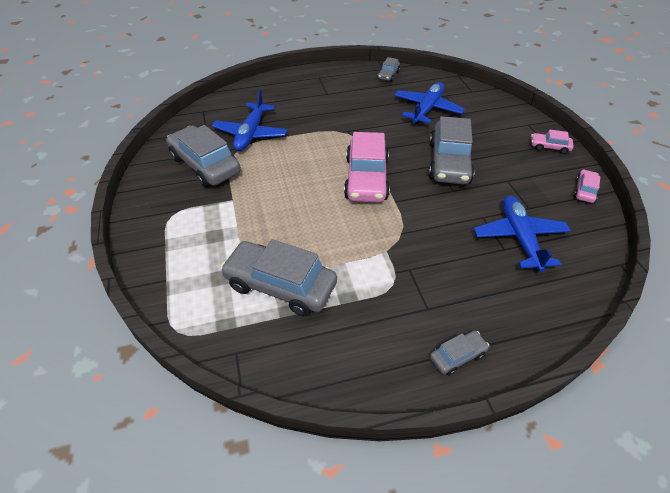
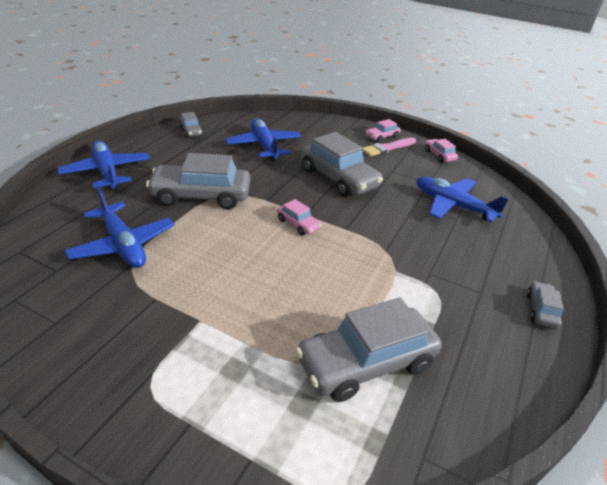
camera: 50 degrees left, 10 degrees down
(205, 165) = (112, 306): grey car -> grey car (201, 196)
(298, 83) = (107, 172): none -> blue plane
(366, 179) = (298, 224): pink car -> pink car, size x0.47
(537, 159) = (387, 148): none -> pink brush

